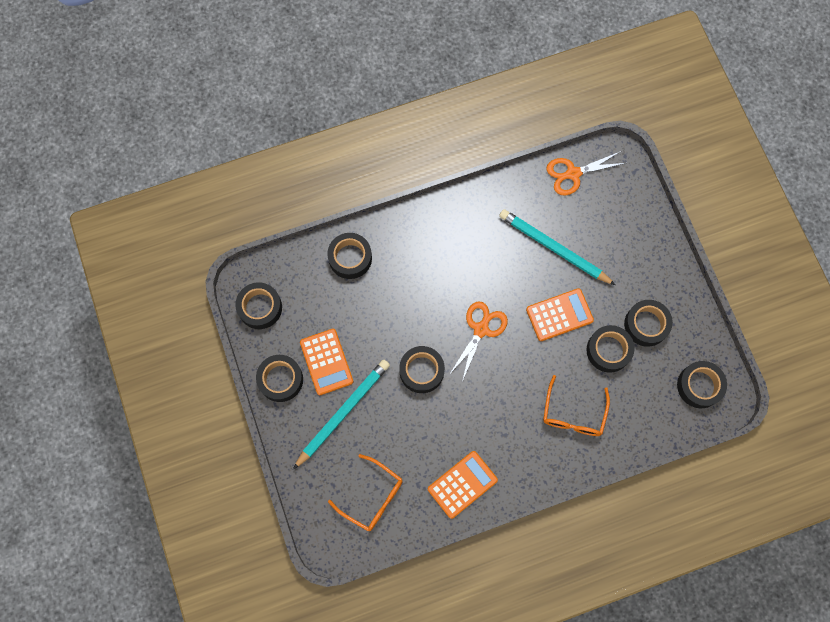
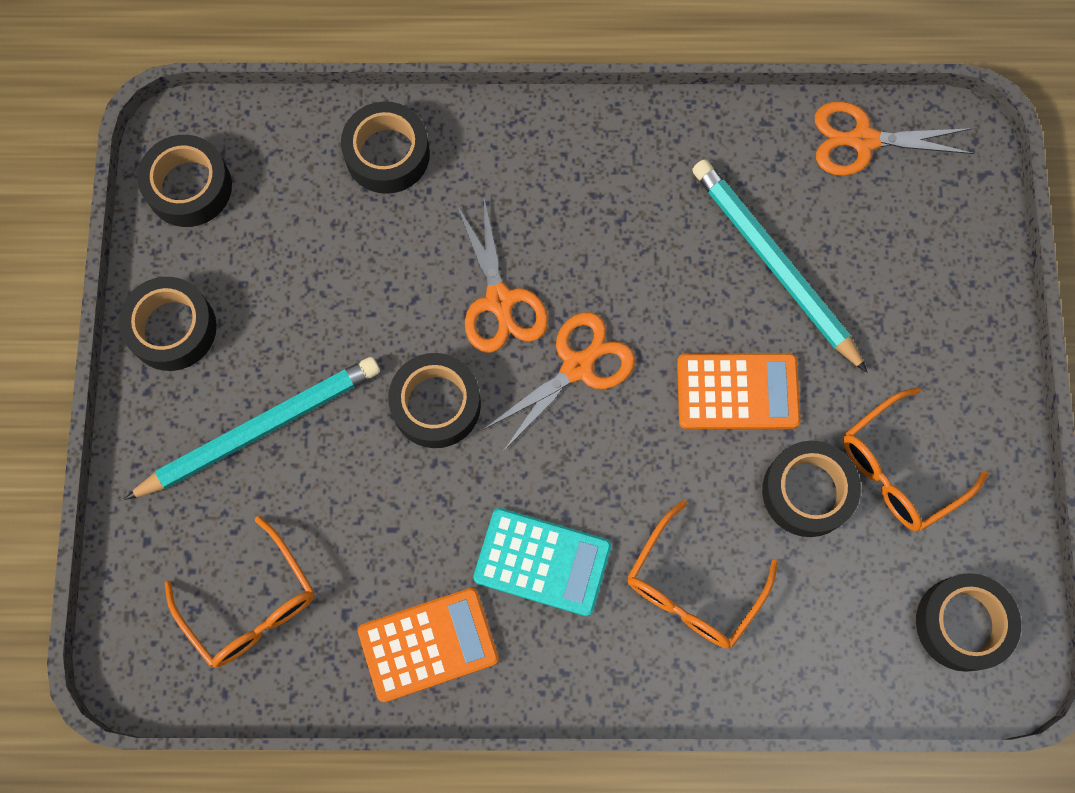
camera: 20 degrees right, 0 degrees up
(326, 362) = (268, 326): orange calculator -> none
(432, 311) = (499, 300): none -> orange scissors
(500, 427) = (542, 562): none -> turquoise calculator
(646, 325) = (899, 469): black tape -> orange glasses

